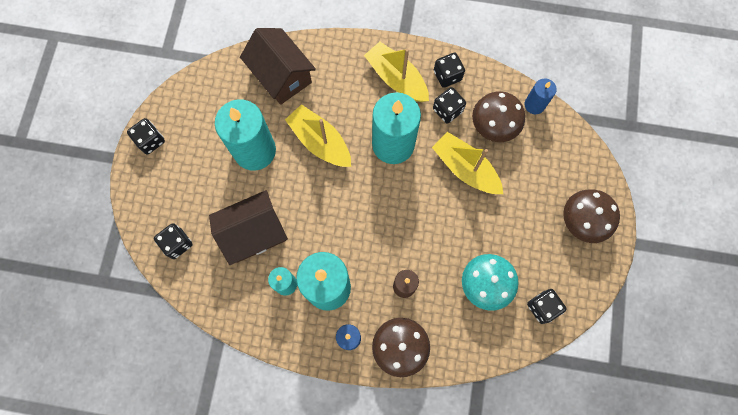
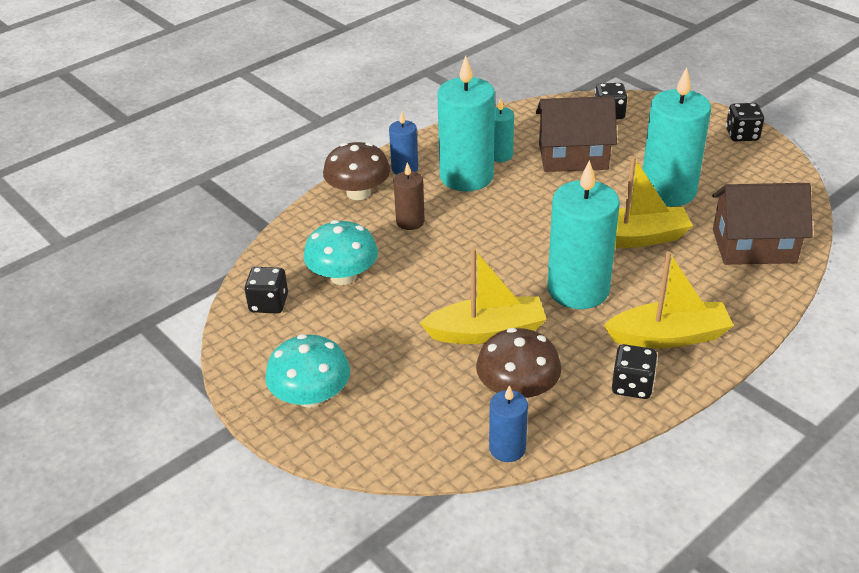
camera: 130 degrees right, 35 degrees down
(253, 233) = (573, 157): brown house -> brown house turned 75 degrees clockwise
(447, 110) = (580, 358): black dice -> none
(583, 221) = (311, 396): brown mushroom -> turquoise mushroom

